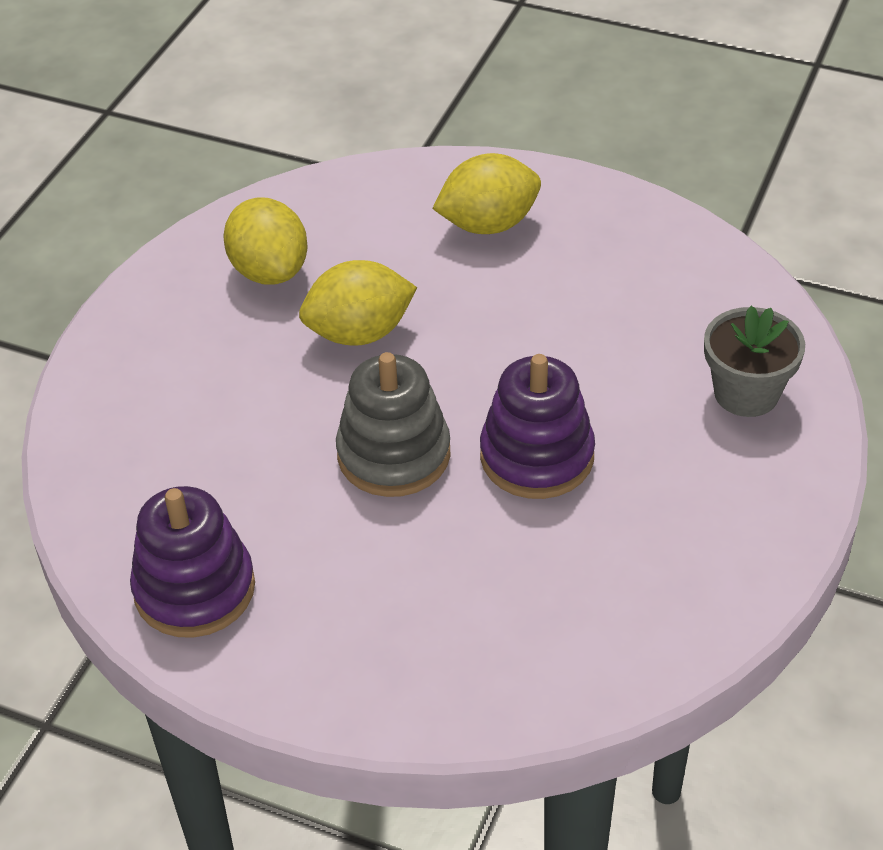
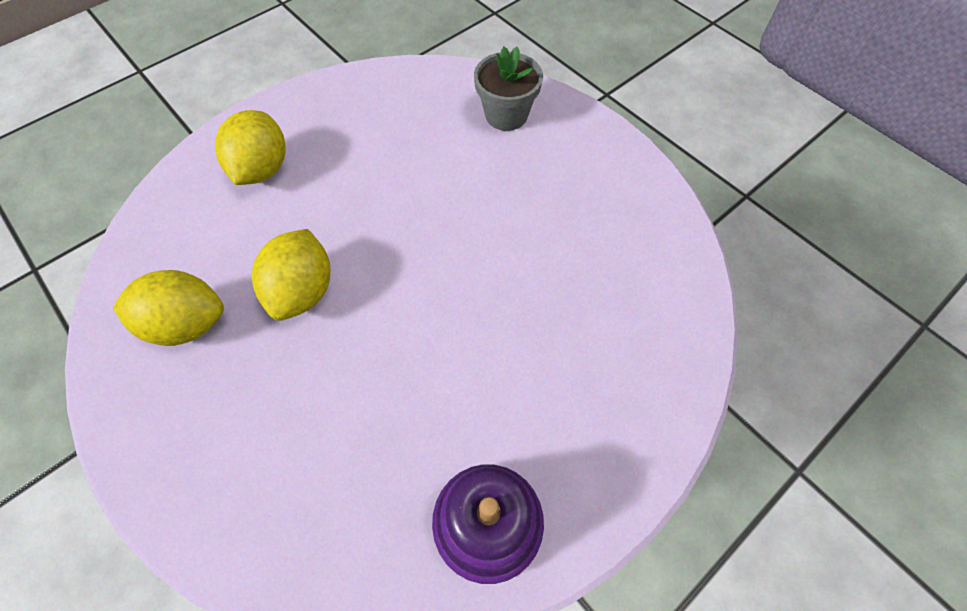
camera: 65 degrees left, 15 degrees up
(394, 454) = (436, 320): grey stacking toy -> none
(537, 456) = (491, 238): purple stacking toy -> none

